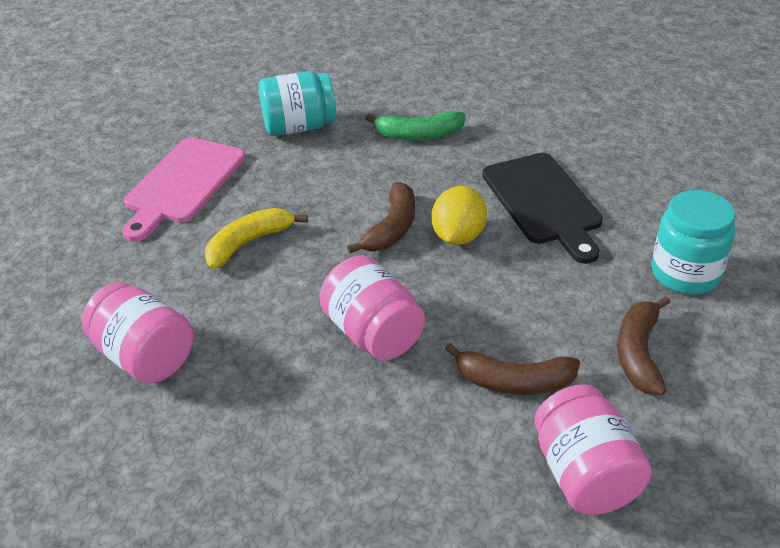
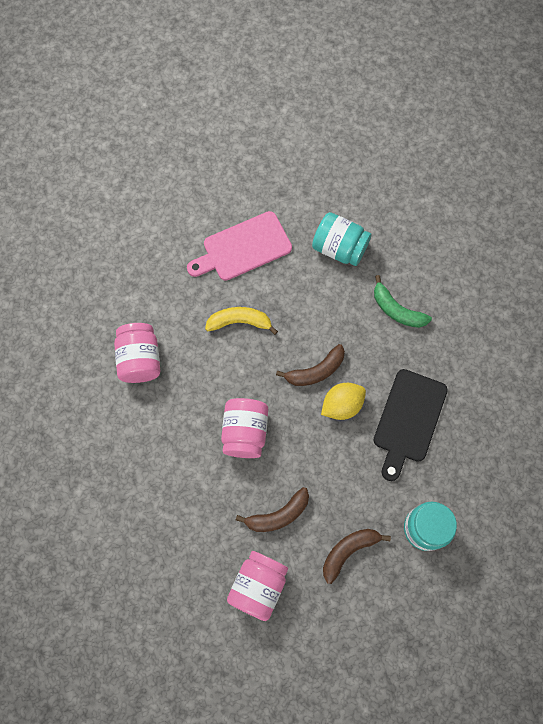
camera: 40 degrees right, 30 degrees up
(513, 381) = (278, 515): brown banana -> brown banana turned 75 degrees counterclockwise

